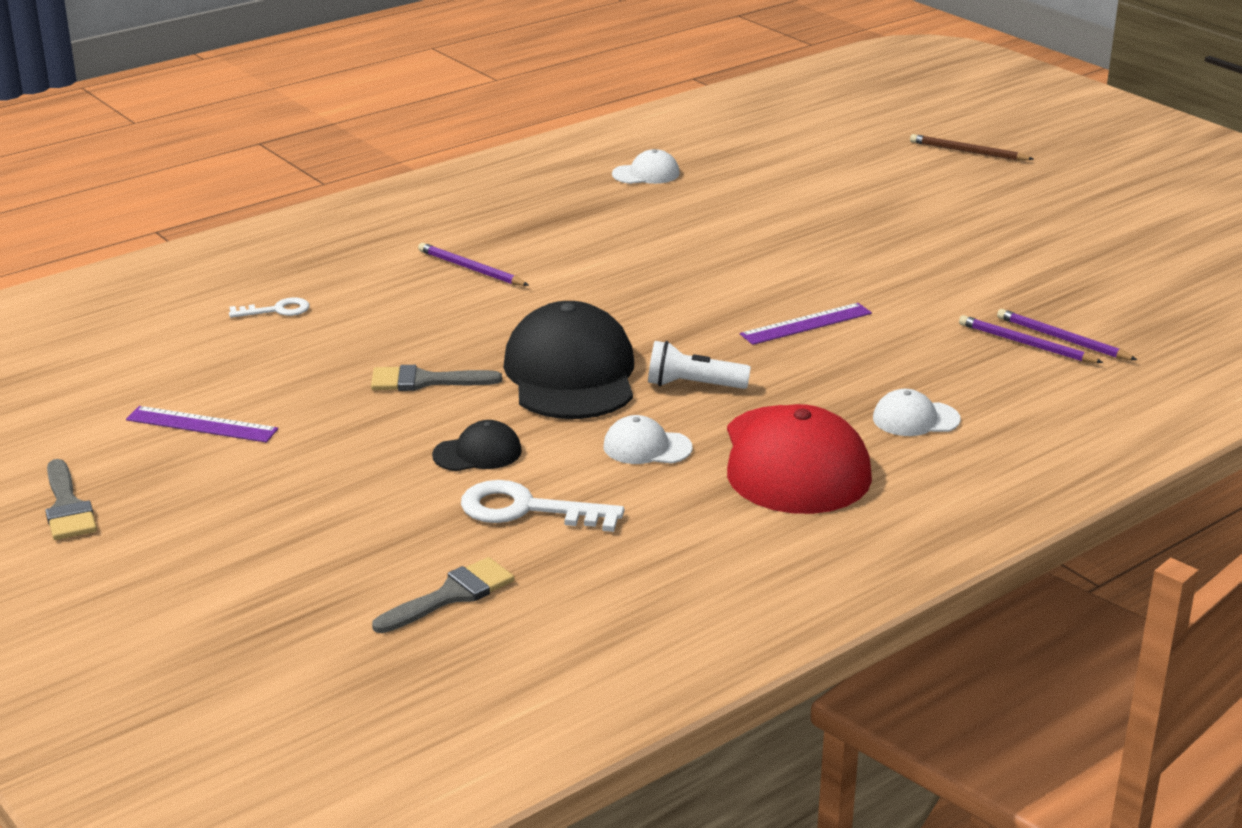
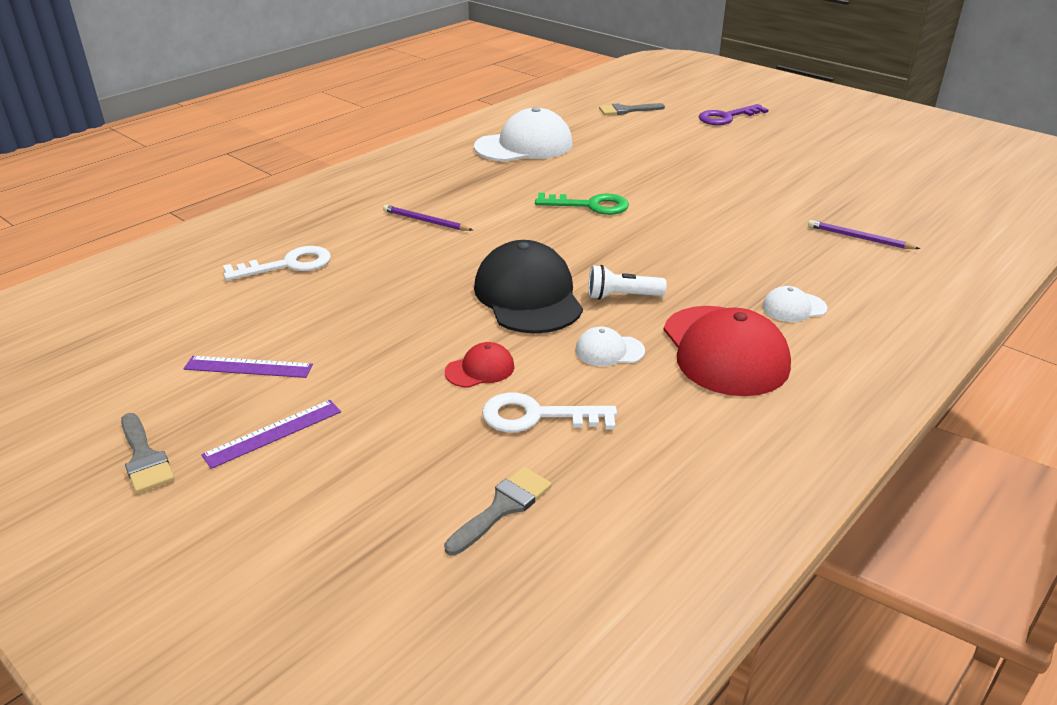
camera: 10 degrees left, 5 degrees up
(277, 310) = (288, 265): white key -> white key, size x1.73
(425, 381) = (419, 312): grey brush -> grey brush (627, 110)
(477, 453) = (480, 369): black cap -> red cap
(646, 174) = (524, 146): white cap -> white cap, size x2.15
(703, 265) = (590, 205): none -> green key
(806, 324) = (680, 242): purple ruler -> purple ruler (273, 433)
(968, 152) = (726, 117): brown pencil -> purple key
(1026, 344) = (837, 244): purple pencil -> none

